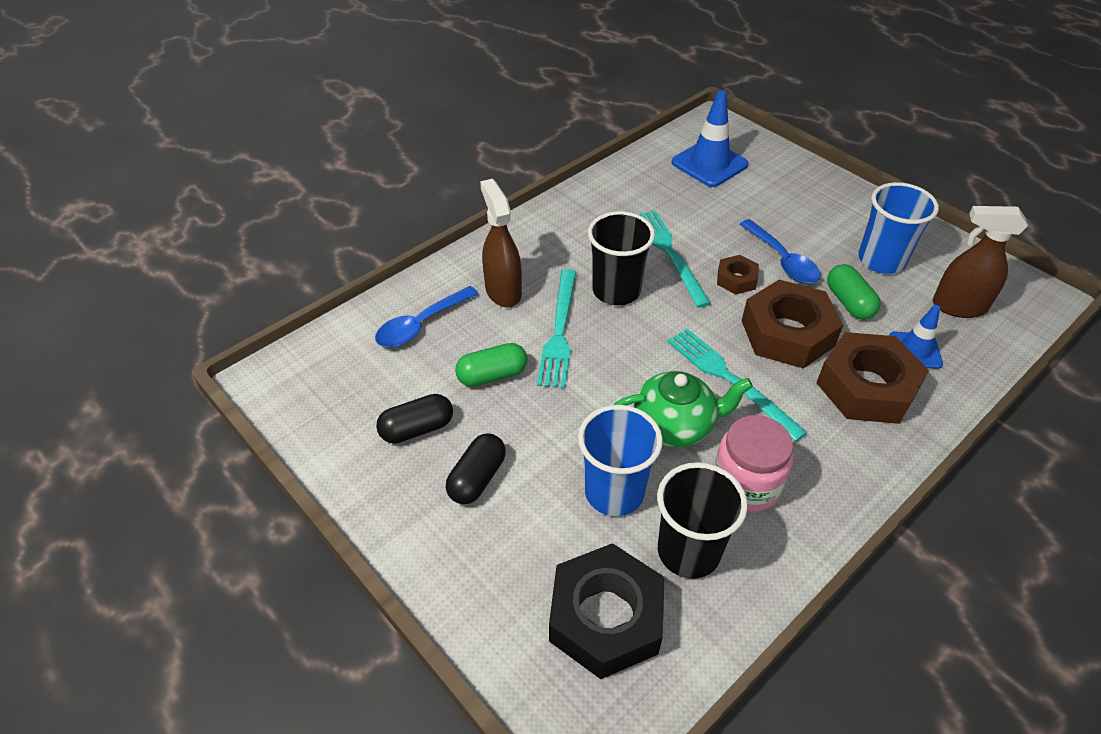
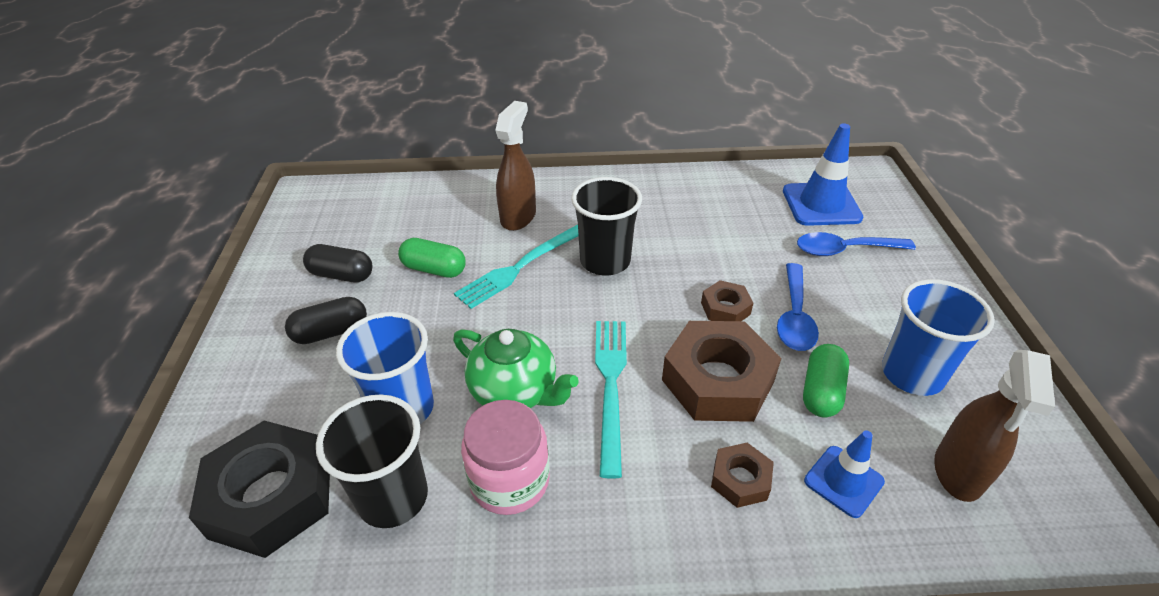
camera: 40 degrees right, 5 degrees down
(421, 325) = (434, 210): blue spoon -> blue spoon (844, 250)
(669, 254) = (688, 257): turquoise fork -> none
(866, 387) = (740, 479): brown nut -> brown nut, size x0.50
(958, 307) = (958, 472): brown spray bottle -> brown spray bottle turned 120 degrees counterclockwise

